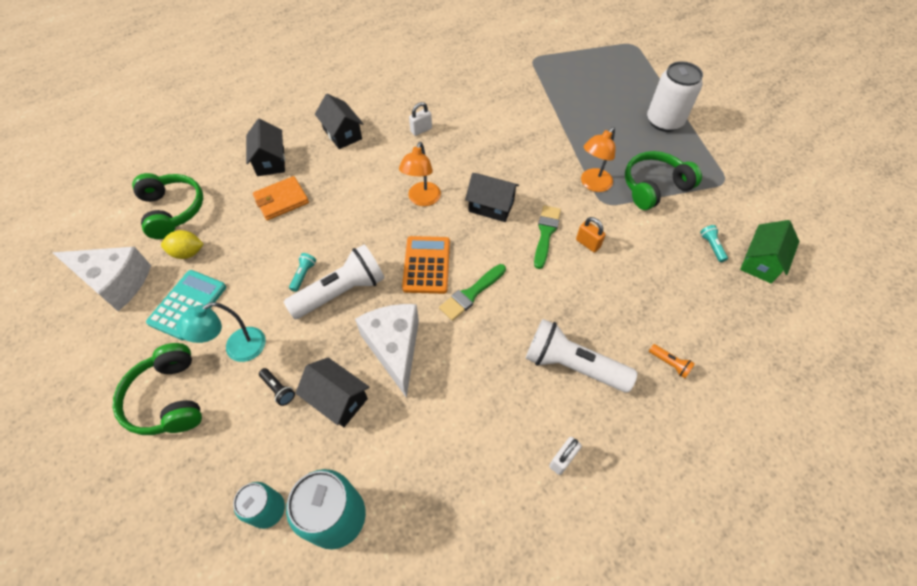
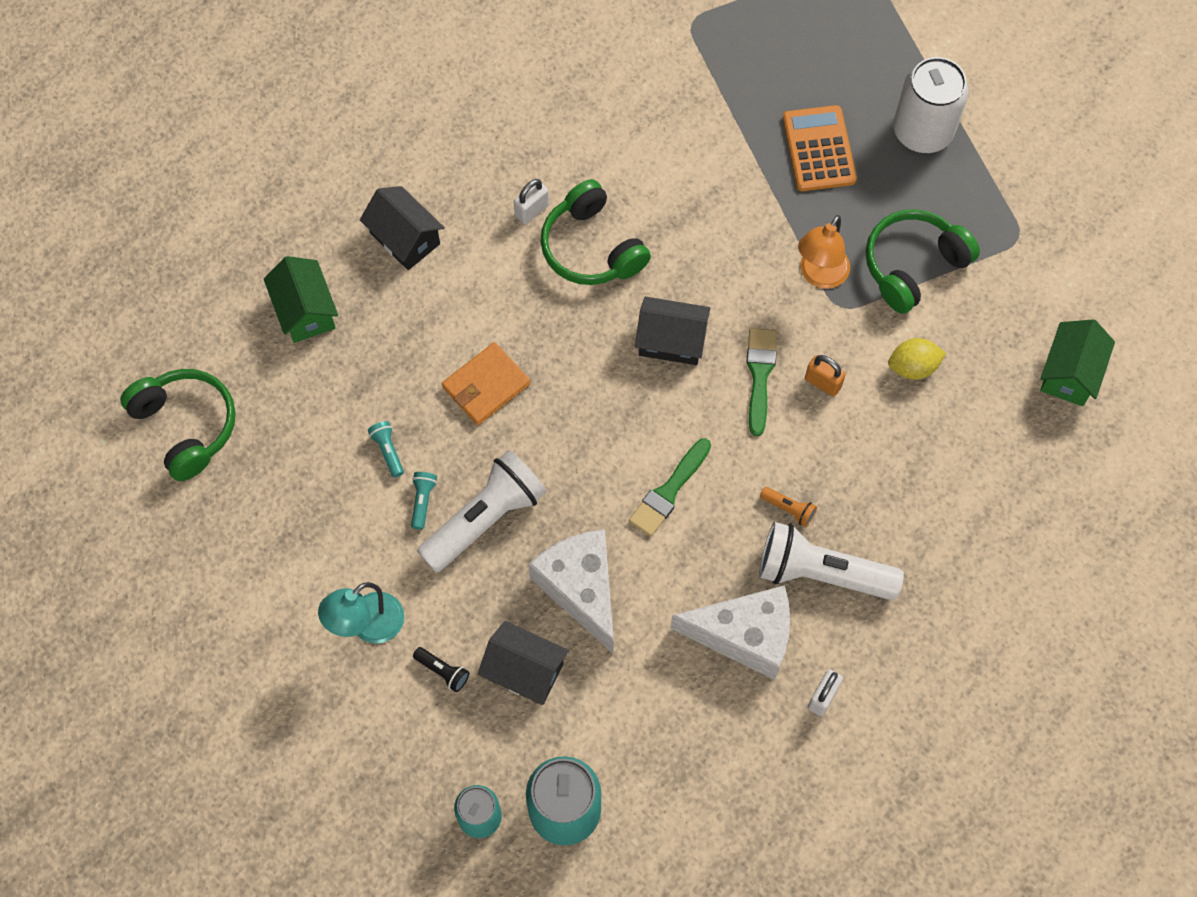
camera: 10 degrees left, 10 degrees up
(116, 282) = (154, 558): white cheese -> white cheese (744, 636)
(168, 398) = (302, 708): green headphones -> green headphones (591, 247)
(188, 253) = (240, 494): yellow lemon -> yellow lemon (913, 367)
(188, 305) = (273, 574): turquoise calculator -> none
(270, 161) = (305, 311): black house -> green house
(281, 200) = (348, 381): orange wallet -> orange wallet (486, 385)
(422, 199) = (564, 345): orange lamp -> none
(426, 265) = (596, 456): orange calculator -> orange calculator (818, 149)
(670, 364) = (948, 549): orange flashlight -> orange flashlight (789, 509)
(711, 246) = (1000, 359): turquoise flashlight -> turquoise flashlight (388, 451)

